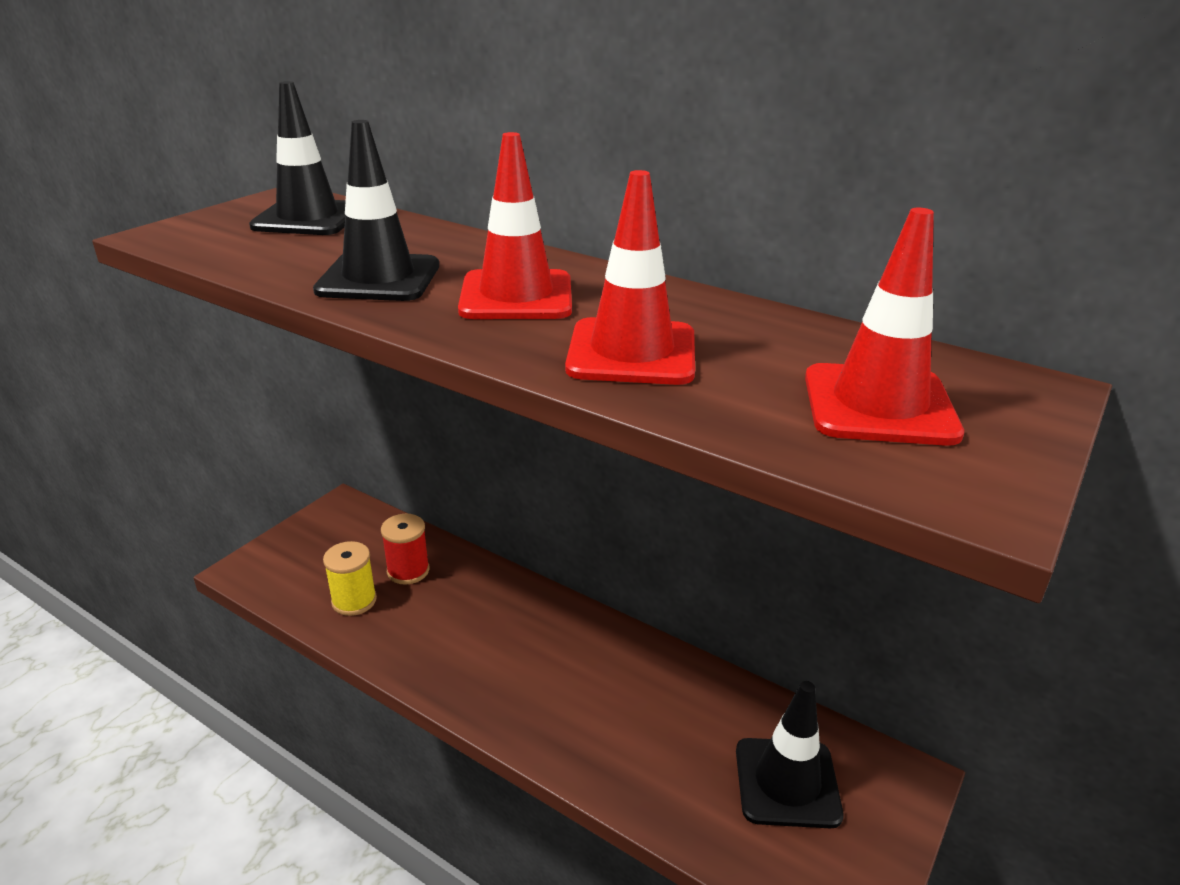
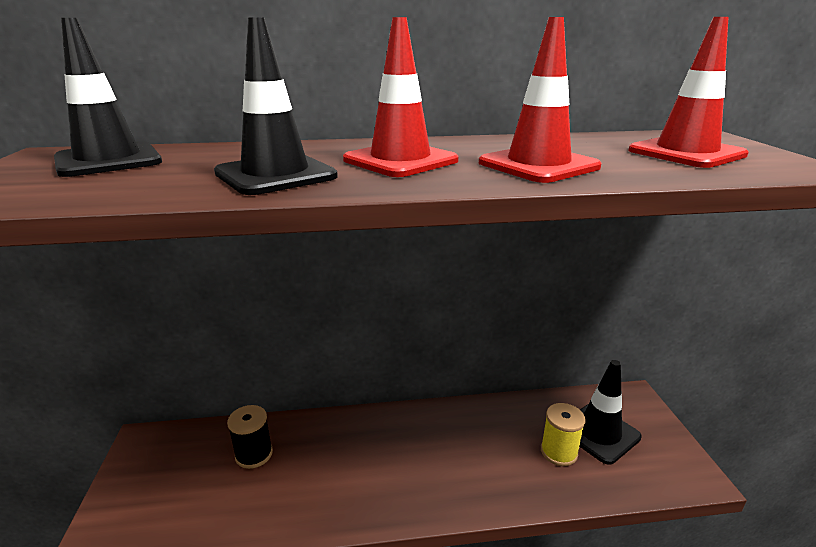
camera: 40 degrees left, 5 degrees down
(354, 601) = (233, 501): yellow spool -> yellow spool (559, 452)
(408, 571) = (254, 454): red spool -> black spool

